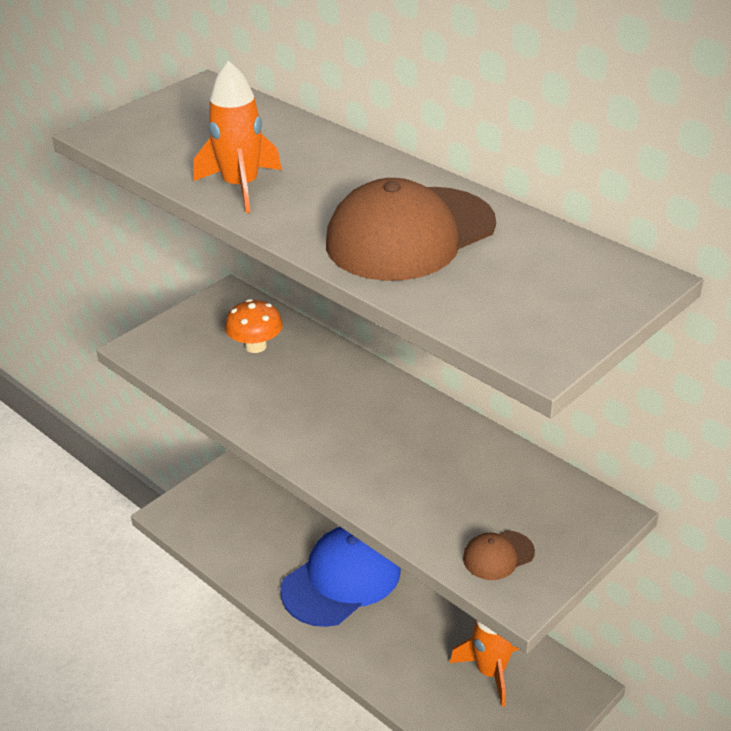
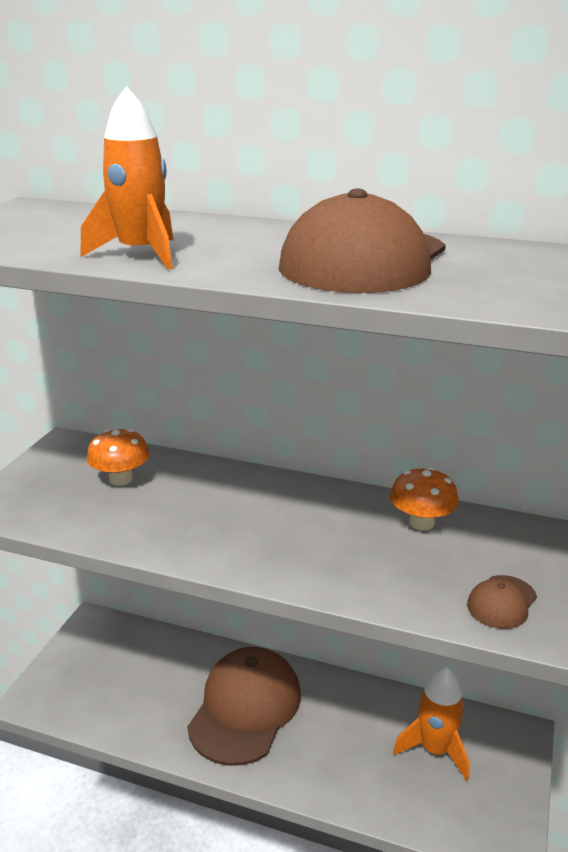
camera: 25 degrees left, 10 degrees down
(341, 579) = (245, 708): blue cap -> brown cap
(488, 462) = (421, 522): none -> orange mushroom

